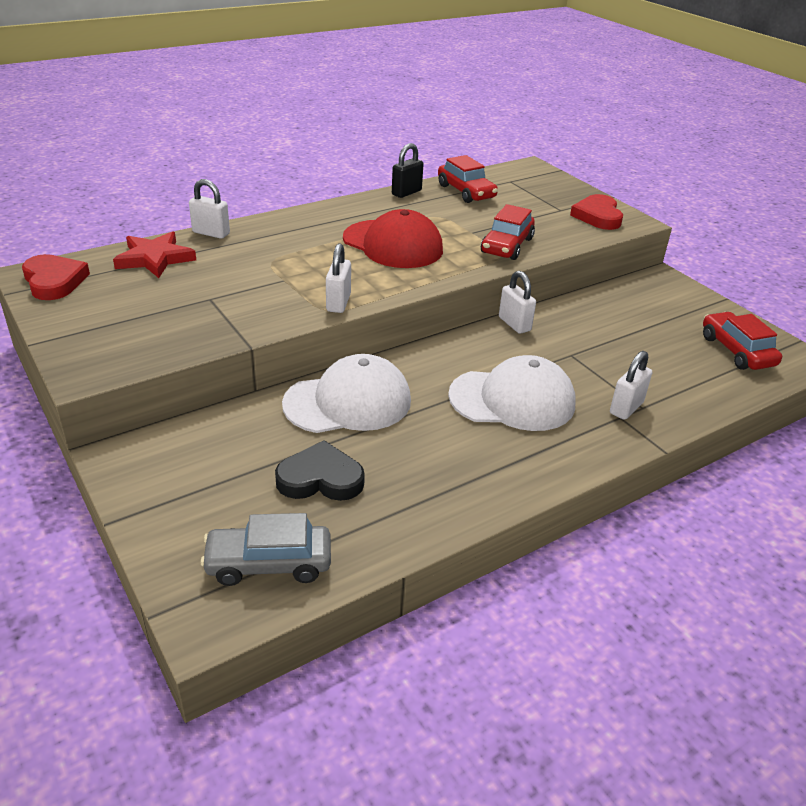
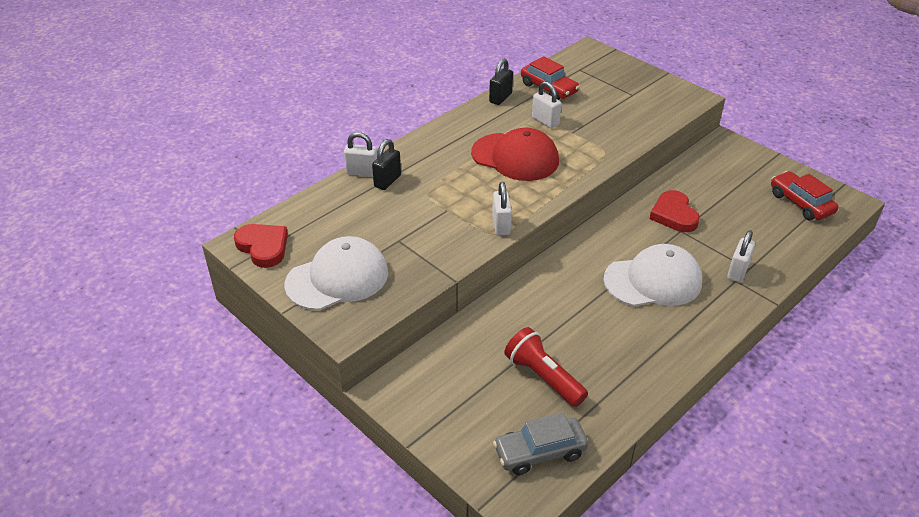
camera: 10 degrees left, 5 degrees up
(154, 258) = (331, 208): red star -> none
(234, 244) = (387, 181): none -> black padlock
(320, 478) = (543, 377): black heart -> red flashlight
(348, 402) = (533, 307): white cap -> white cap (337, 278)
(507, 246) = (605, 142): red car -> none
(514, 324) = (627, 209): white padlock -> white padlock (545, 121)
(597, 216) = (664, 96): red heart -> red heart (674, 215)

